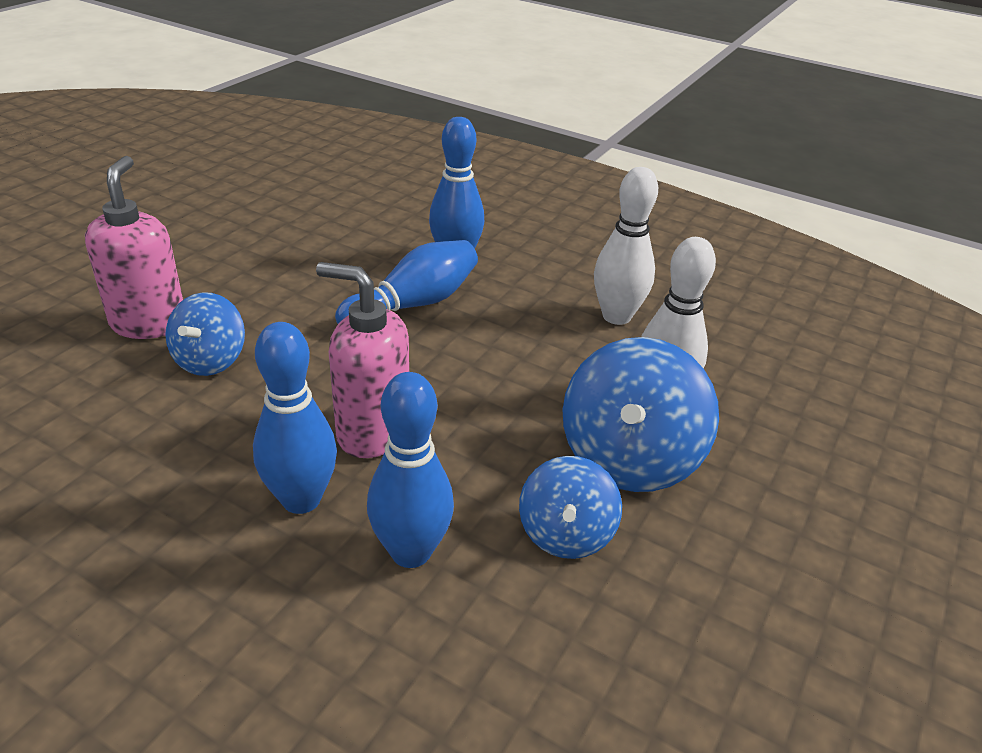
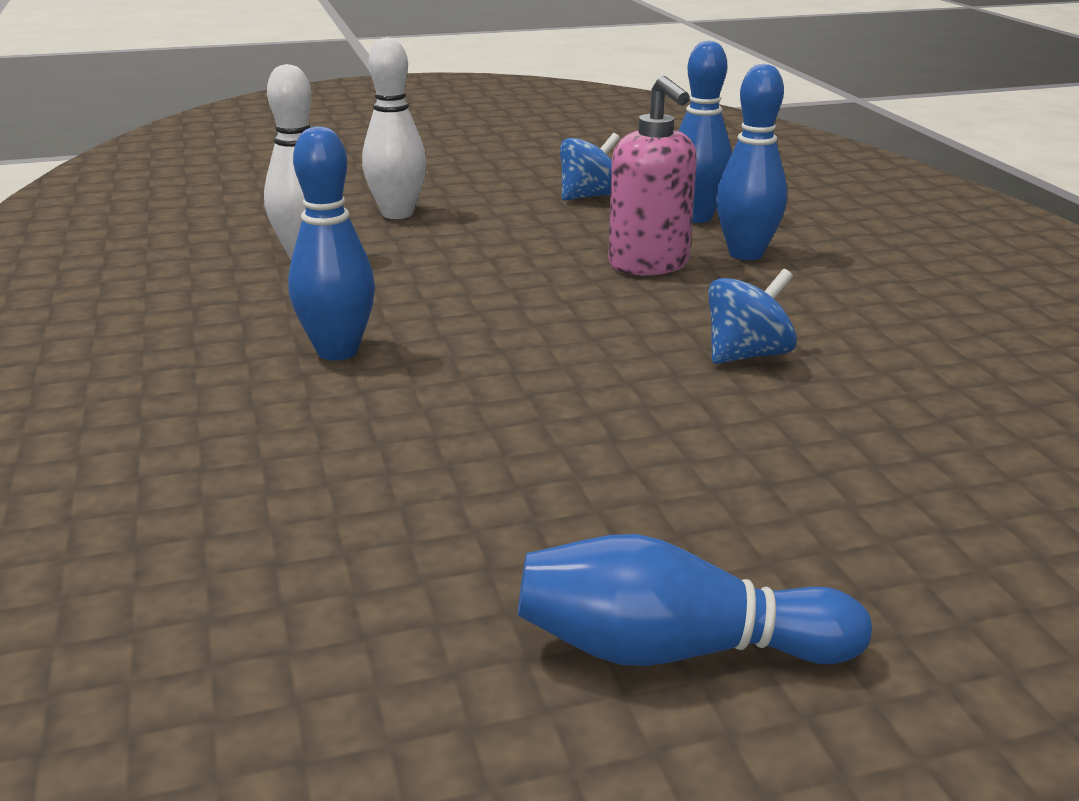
camera: 135 degrees left, 10 degrees down
(149, 323) = (795, 416): pink soap dispenser -> none
(413, 305) = (469, 328): blue bowling pin -> blue bowling pin (675, 650)
(629, 458) = (487, 203): blue spinning top -> none

